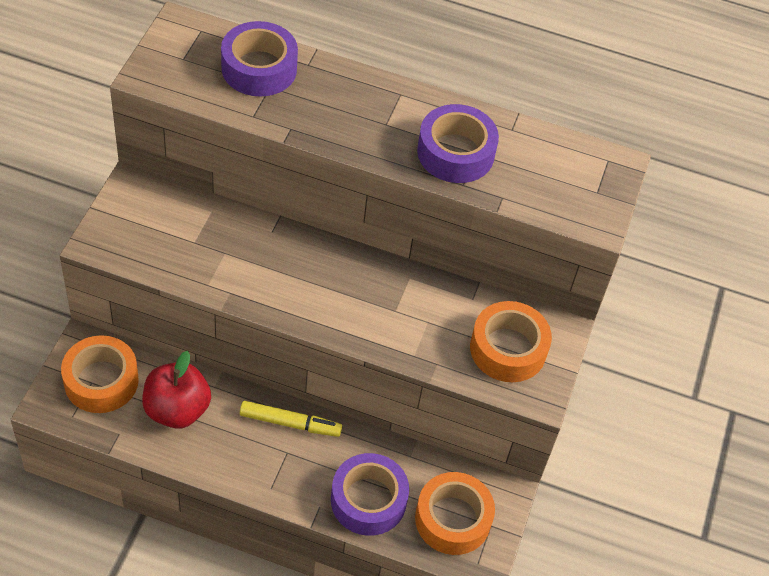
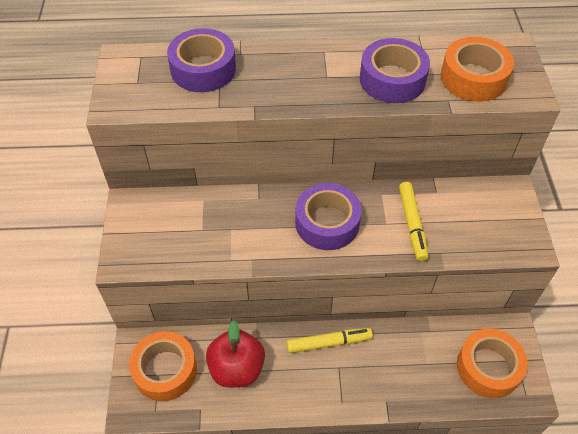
camera: 15 degrees left, 0 degrees up
(368, 500) = (419, 380): purple tape -> purple tape (327, 223)
(423, 322) = (412, 224): none -> yellow marker
(508, 349) = (485, 220): orange tape -> orange tape (473, 78)

